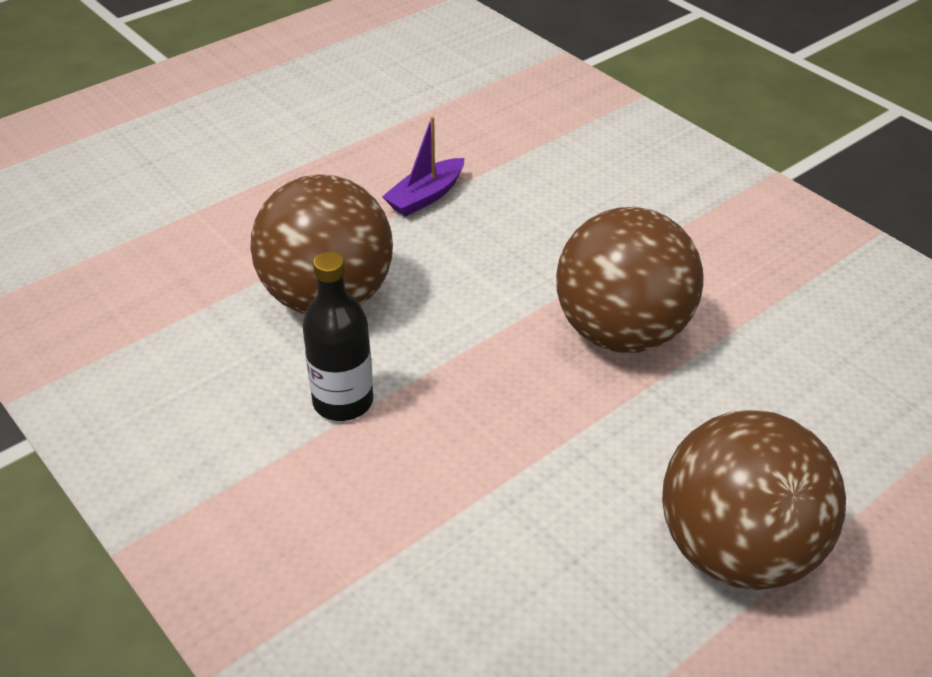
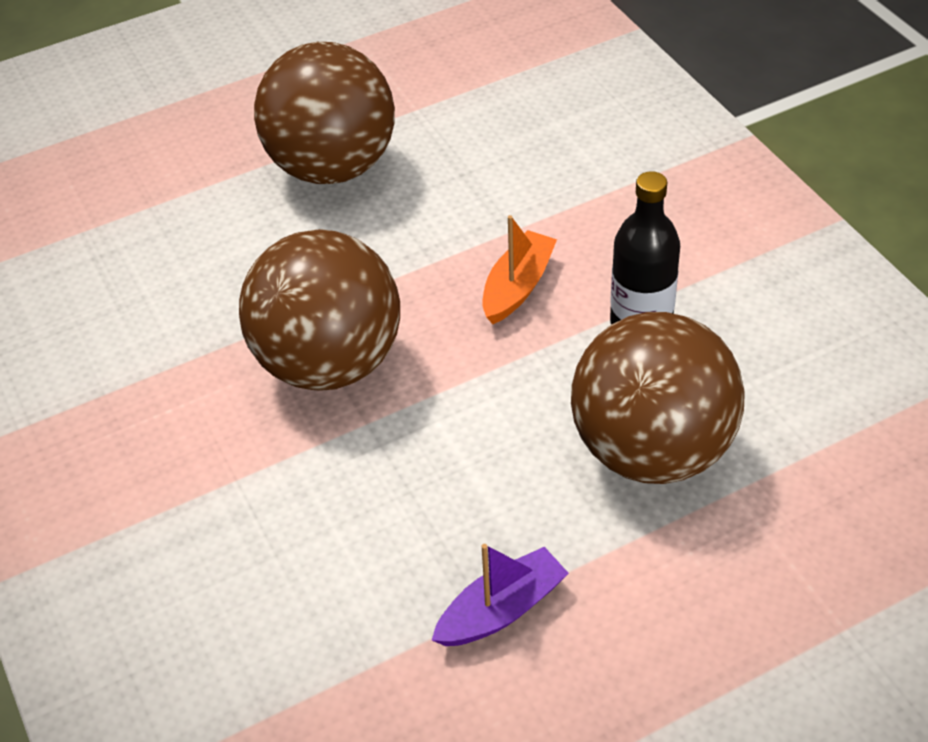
camera: 165 degrees left, 5 degrees up
(471, 424) = (517, 287): none -> orange boat

